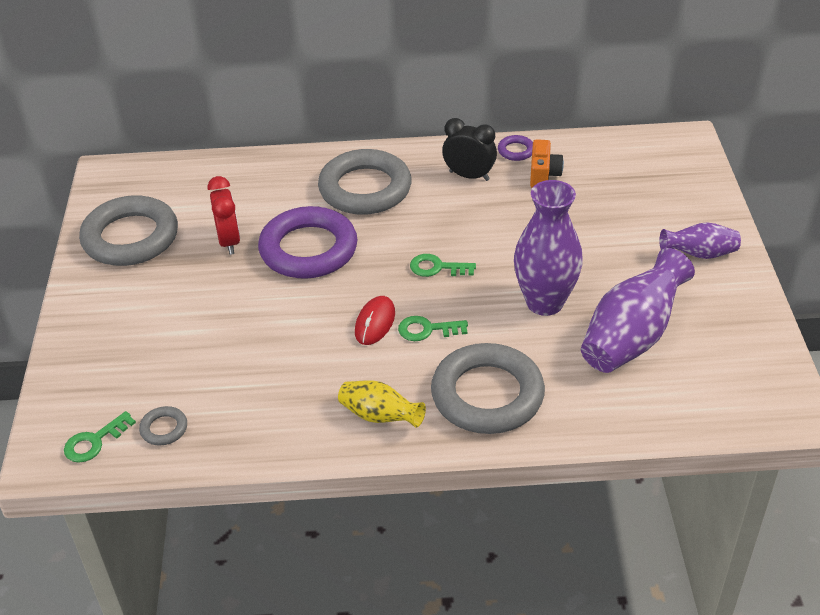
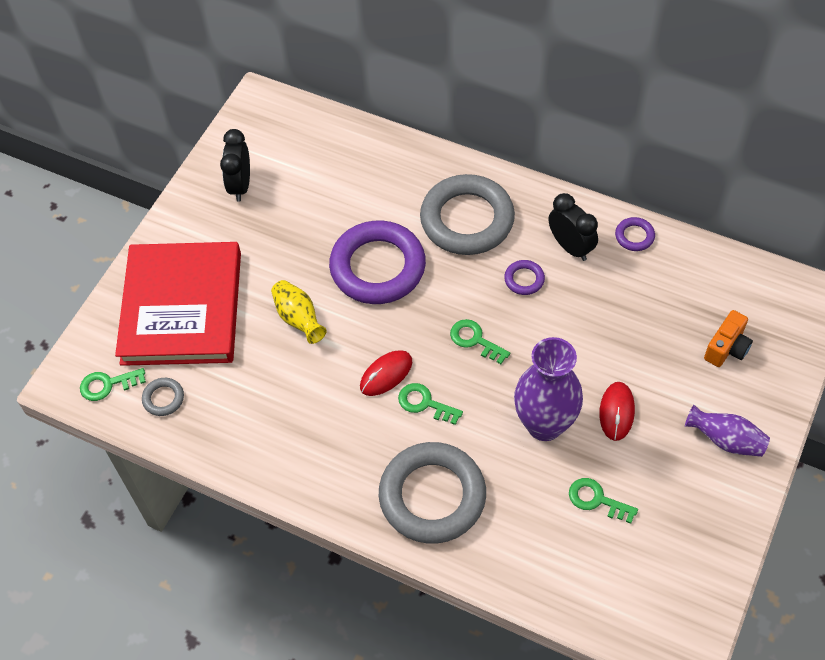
camera: 30 degrees right, 15 degrees up
(130, 237) = (240, 185): grey ring -> black clock
(134, 349) = (182, 307): none -> red book
(229, 241) = (317, 227): red clock -> none
(380, 416) = (333, 472): yellow vase -> yellow vase (299, 319)
(447, 211) = (524, 279): none -> purple ring
(543, 175) = (641, 278): orange camera -> orange camera (727, 348)
(597, 270) = (616, 412): none -> red mouse
(631, 337) = (596, 500): purple vase -> green key

